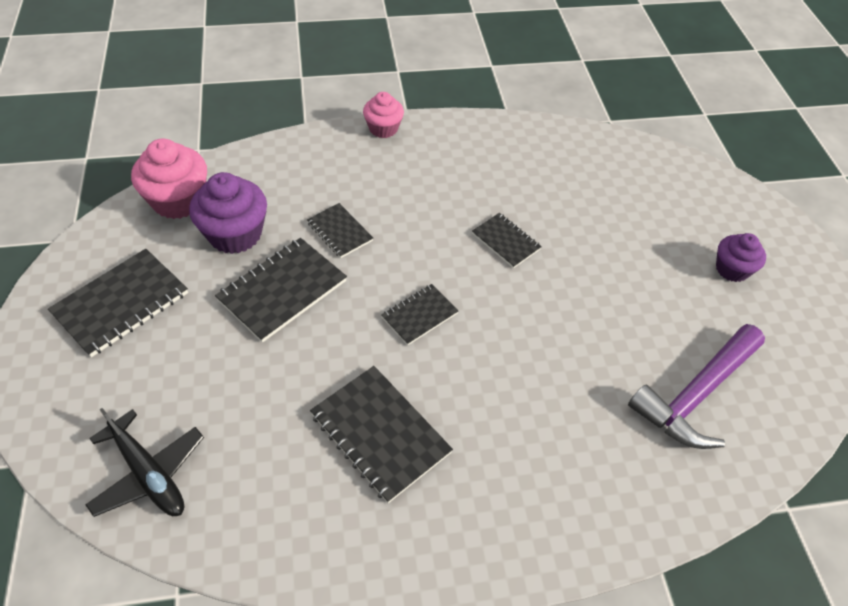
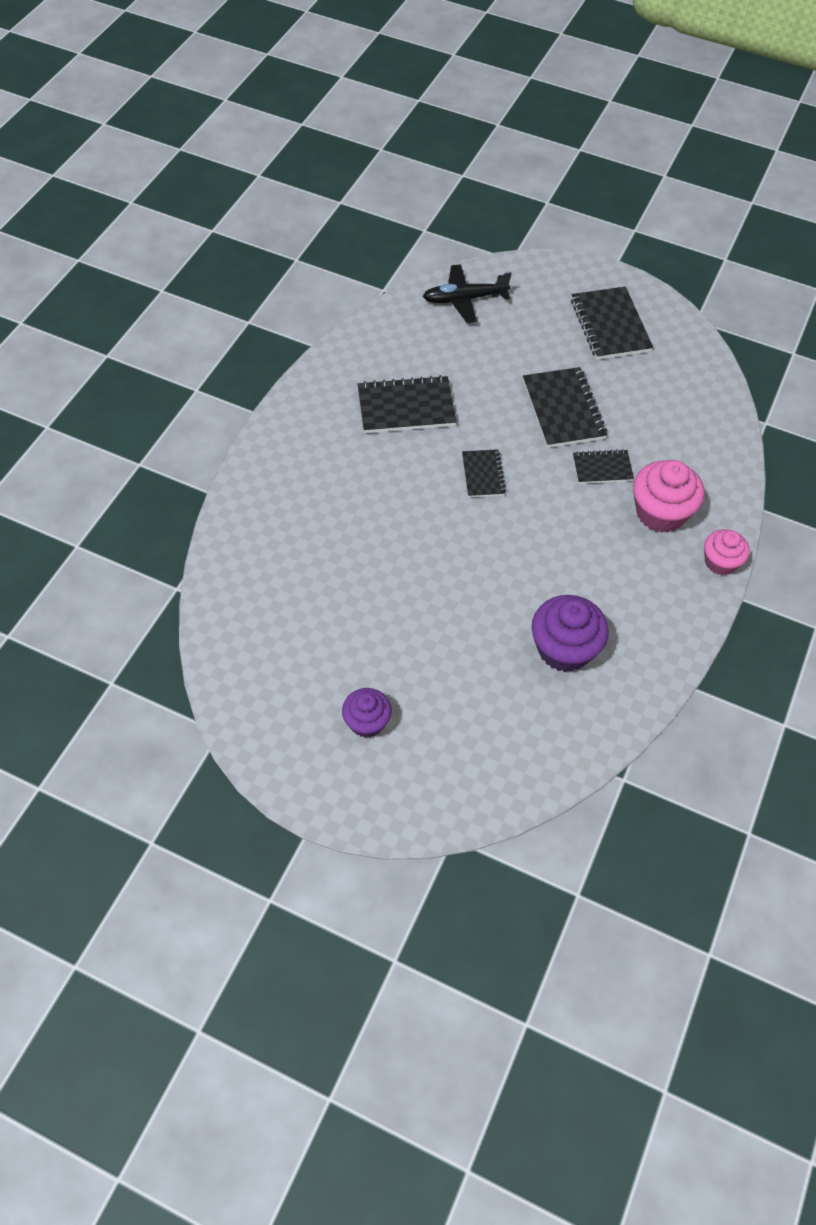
camera: 125 degrees right, 5 degrees up
(178, 200) = (702, 387): pink cupcake -> pink cupcake (660, 512)
(235, 234) = (641, 406): purple cupcake -> purple cupcake (564, 649)
(505, 241) = (516, 572): black notebook -> none
(696, 395) = (288, 597): purple hammer -> none

